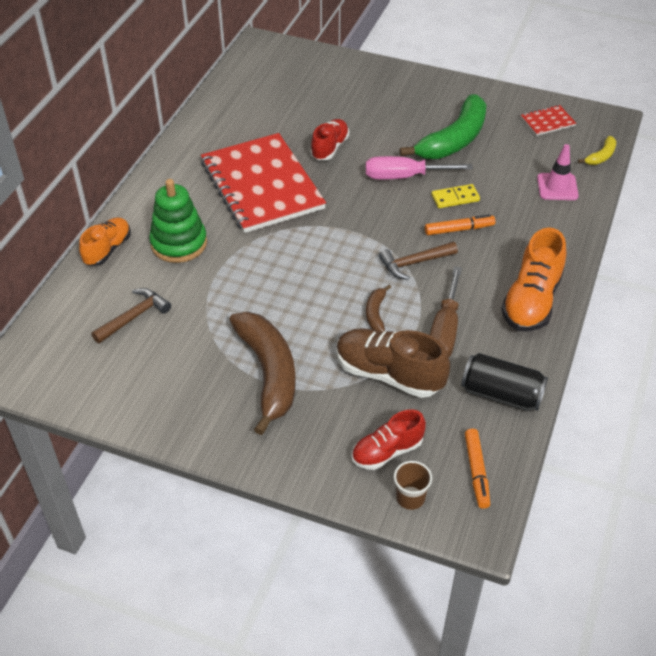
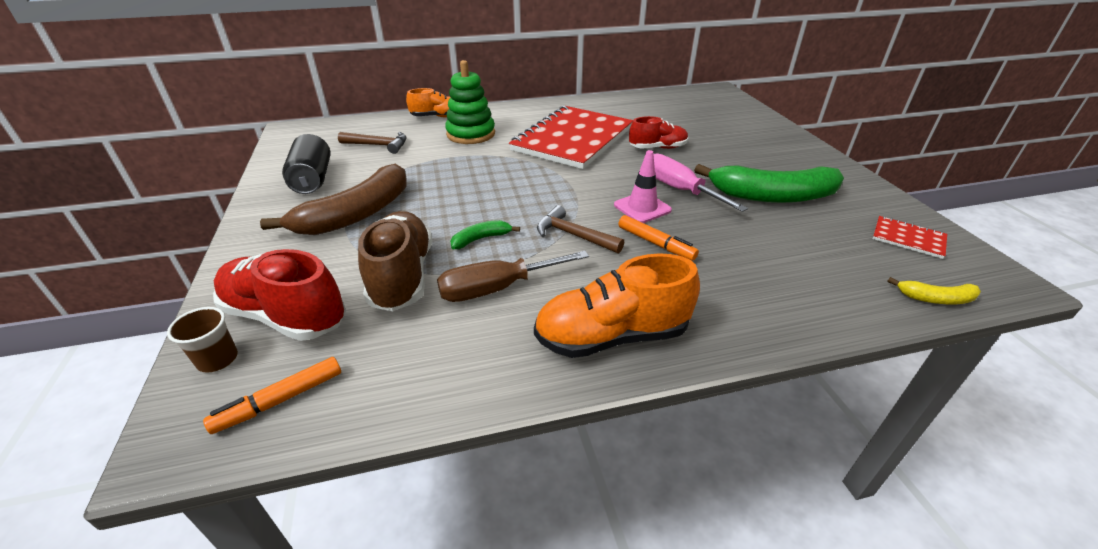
camera: 55 degrees right, 10 degrees down
(376, 313) = (481, 239): brown banana -> green banana
(387, 451) = (286, 316): red shoe -> red shoe, size x1.57
(455, 198) = (695, 225): yellow domino -> none
(501, 394) = (428, 371): black can -> black can (312, 179)
(557, 187) = (824, 284): pink traffic cone -> pink traffic cone (642, 208)

